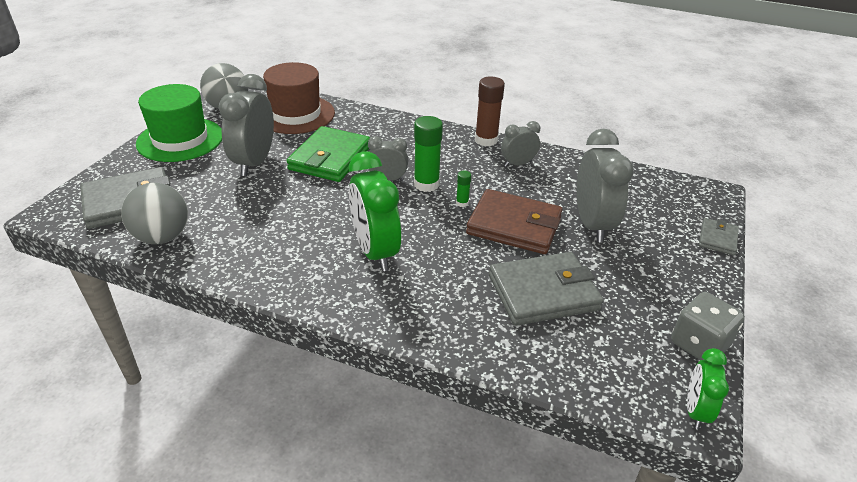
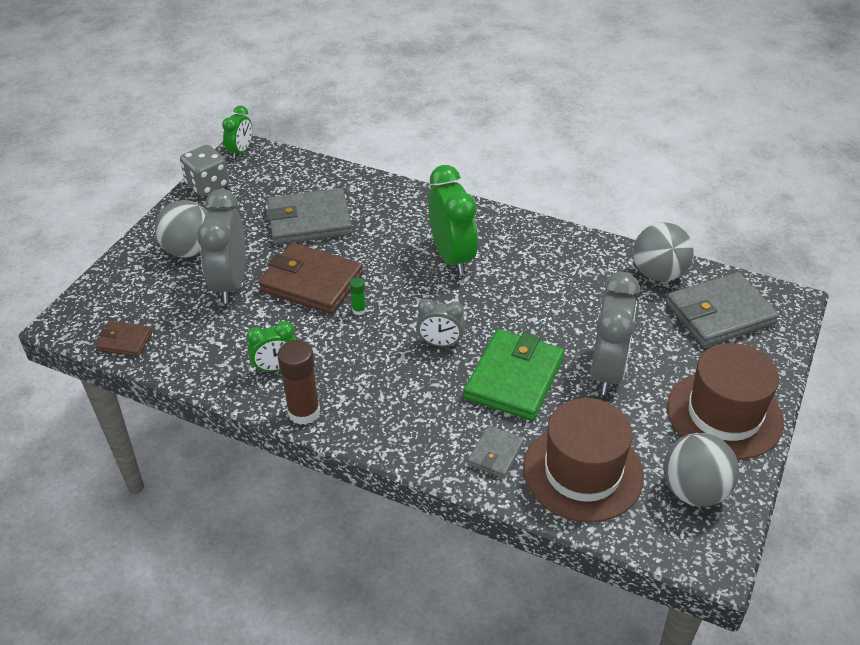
camera: 175 degrees left, 5 degrees up
(180, 139) = (724, 414): green hat -> brown hat
(426, 184) = (395, 336): green glue stick -> none
(517, 164) = (276, 367): grey clock -> green clock
(650, 180) = (125, 341): none -> brown wallet
(656, 256) = (189, 250): none -> grey ball
(717, 239) = (114, 267): grey wallet -> grey wallet (495, 454)

